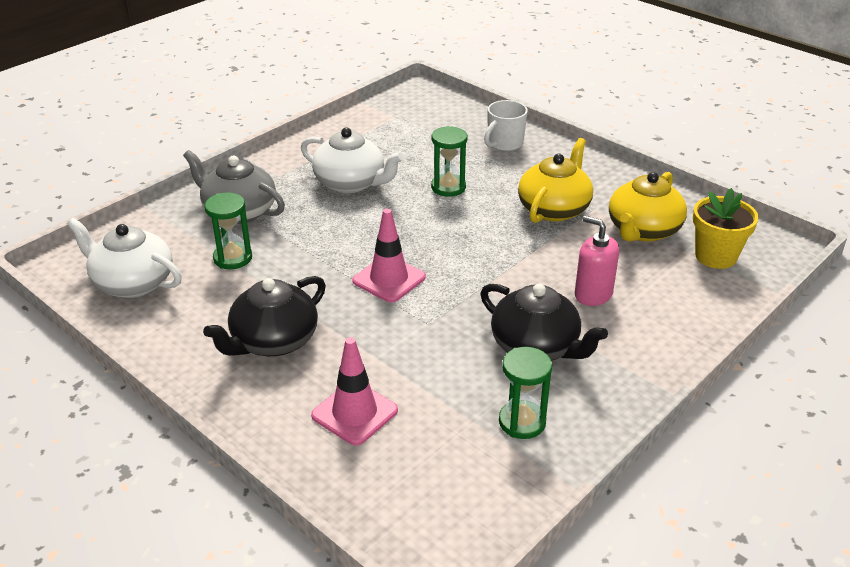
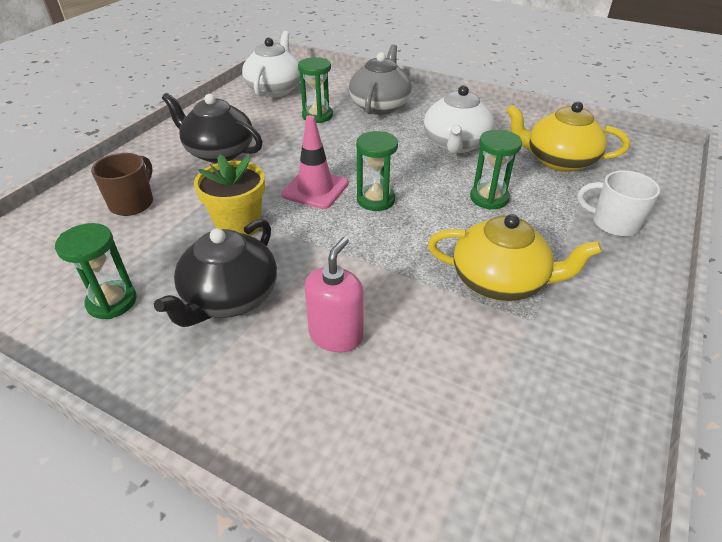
camera: 75 degrees right, 5 degrees up
(354, 413) = (133, 203): pink traffic cone -> brown mug
(424, 246) = (375, 200): none -> green hourglass
(643, 230) = (502, 375): yellow teapot -> yellow teapot (558, 160)
(715, 256) = (482, 476): yellow flower pot -> yellow flower pot (239, 226)

